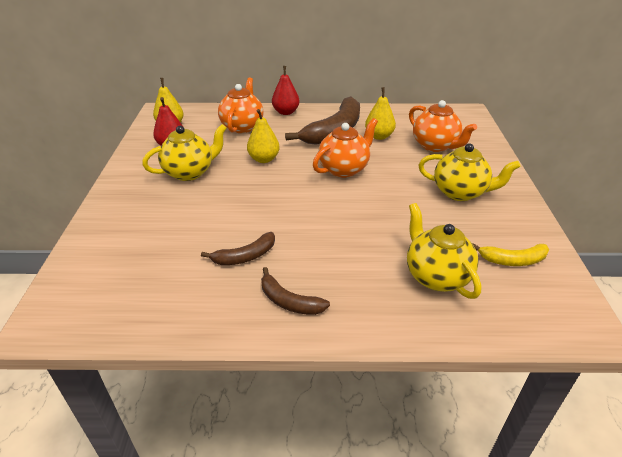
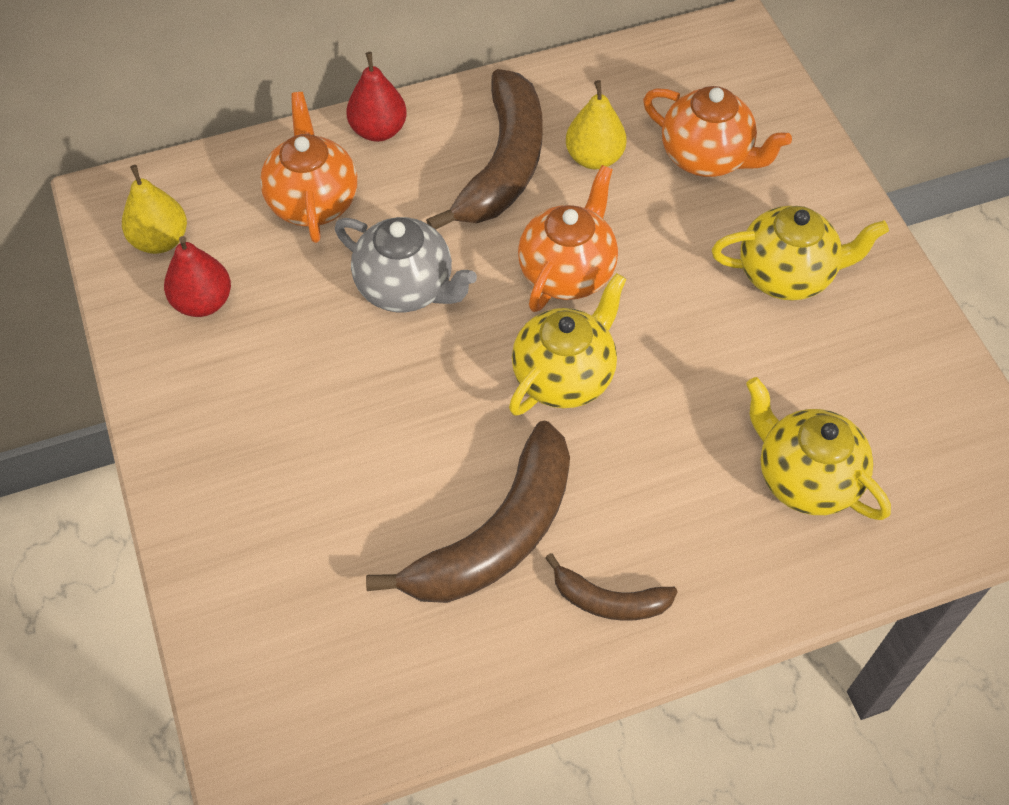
camera: 20 degrees left, 20 degrees up
(190, 172) = (285, 366): yellow teapot -> yellow teapot (565, 376)
(245, 256) = (497, 535): brown banana -> brown banana, size x1.94
(264, 159) = (406, 288): yellow pear -> grey teapot
(513, 260) = (907, 408): yellow banana -> none

